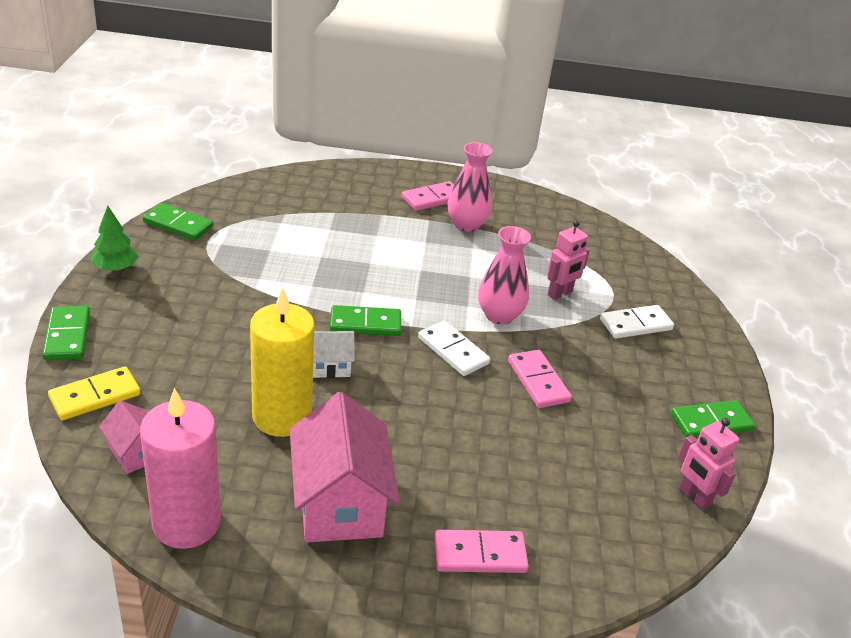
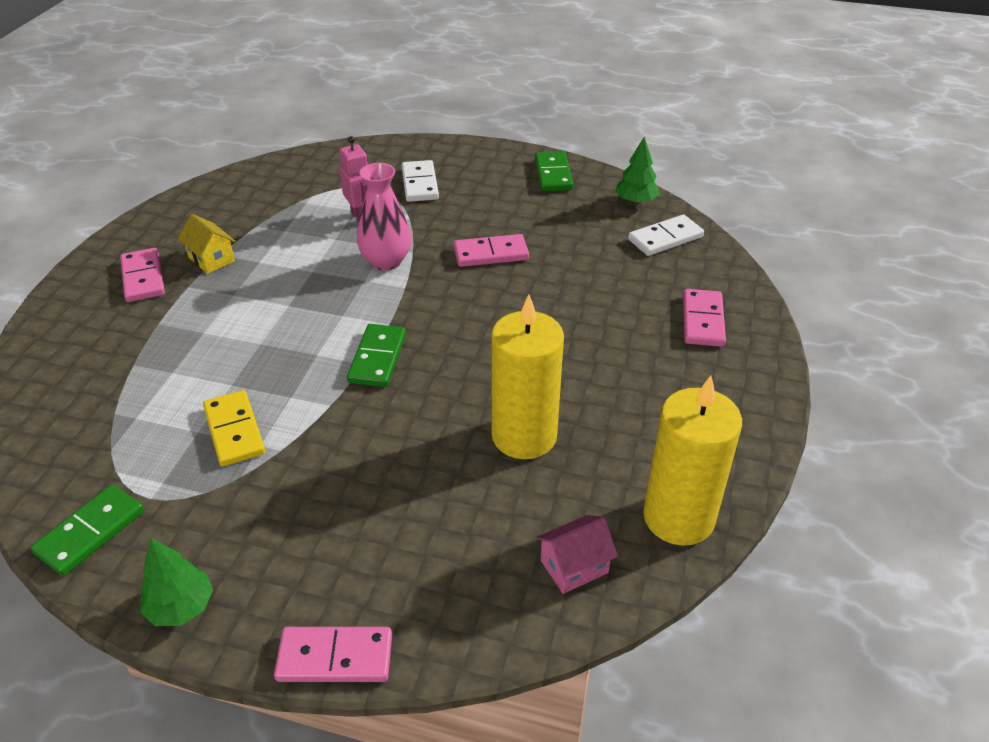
camera: 75 degrees left, 5 degrees up
(67, 336) = (335, 657): green domino -> pink domino
(95, 396) = (470, 614): yellow domino -> yellow domino (234, 431)
(186, 523) = (678, 517): pink candle -> yellow candle
(329, 366) = (446, 392): white house -> none
(340, 503) = (648, 400): pink house -> none
(453, 351) = (437, 300): white domino -> white domino (665, 238)
(466, 225) = (211, 259): pink vase -> yellow house
(694, 497) = (636, 201): pink robot -> green tree

